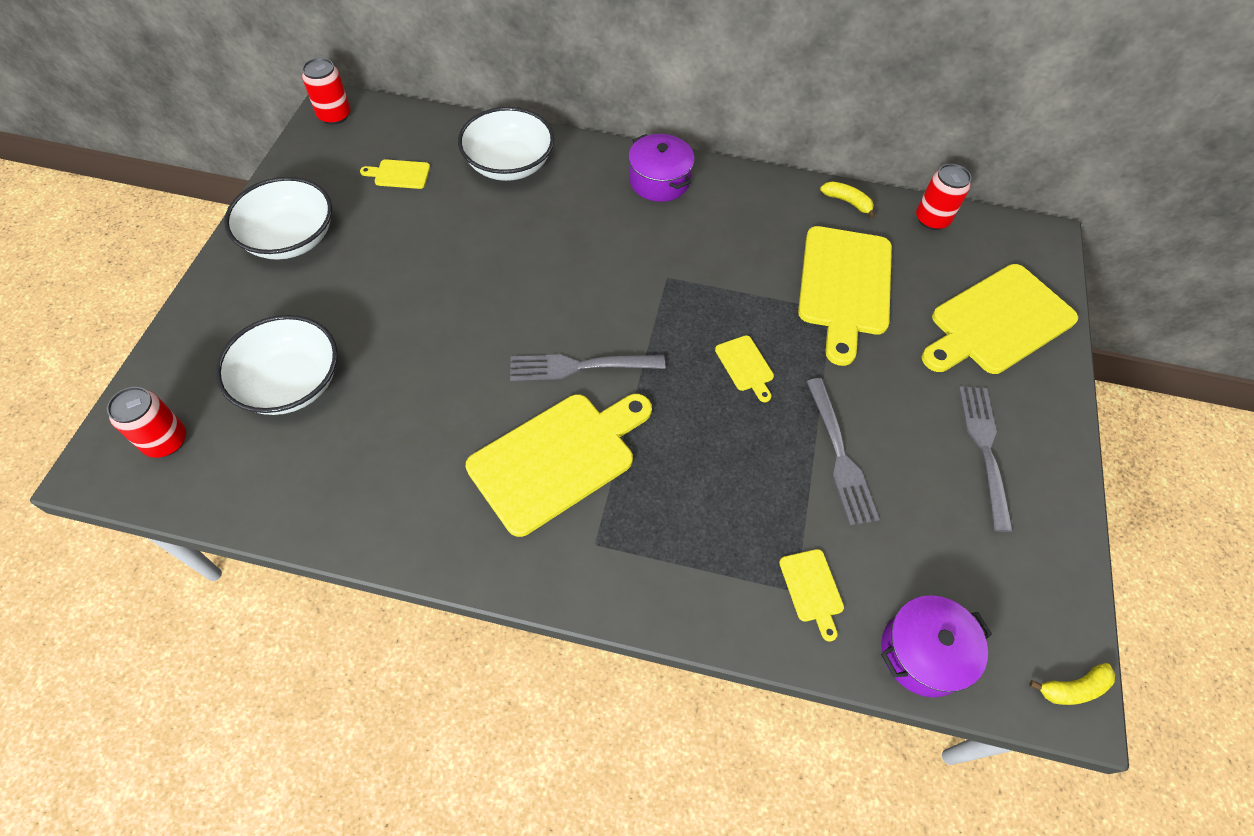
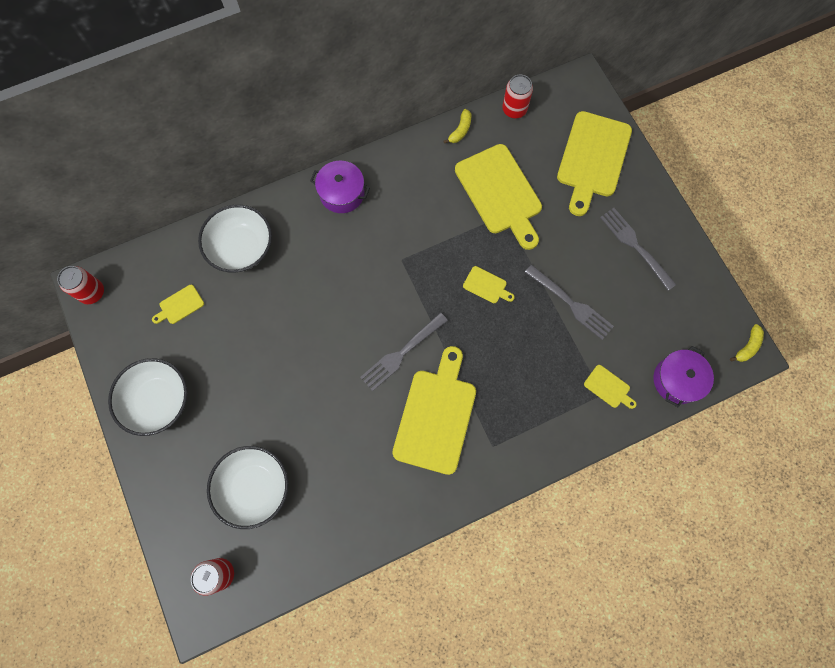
camera: 35 degrees left, 15 degrees up
(847, 202) = (460, 130): yellow banana -> yellow banana turned 120 degrees clockwise

